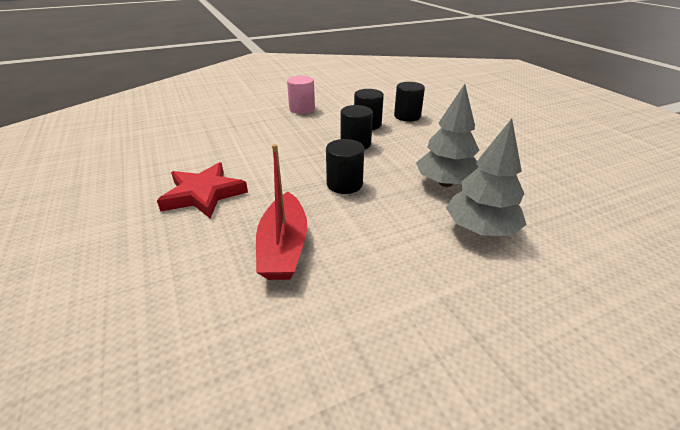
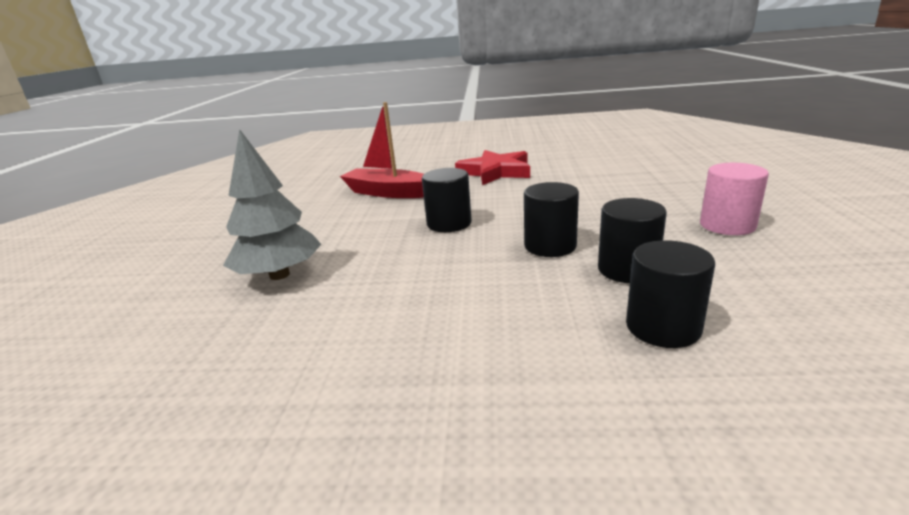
camera: 120 degrees right, 10 degrees down
(445, 183) = (378, 284): grey tree -> none

